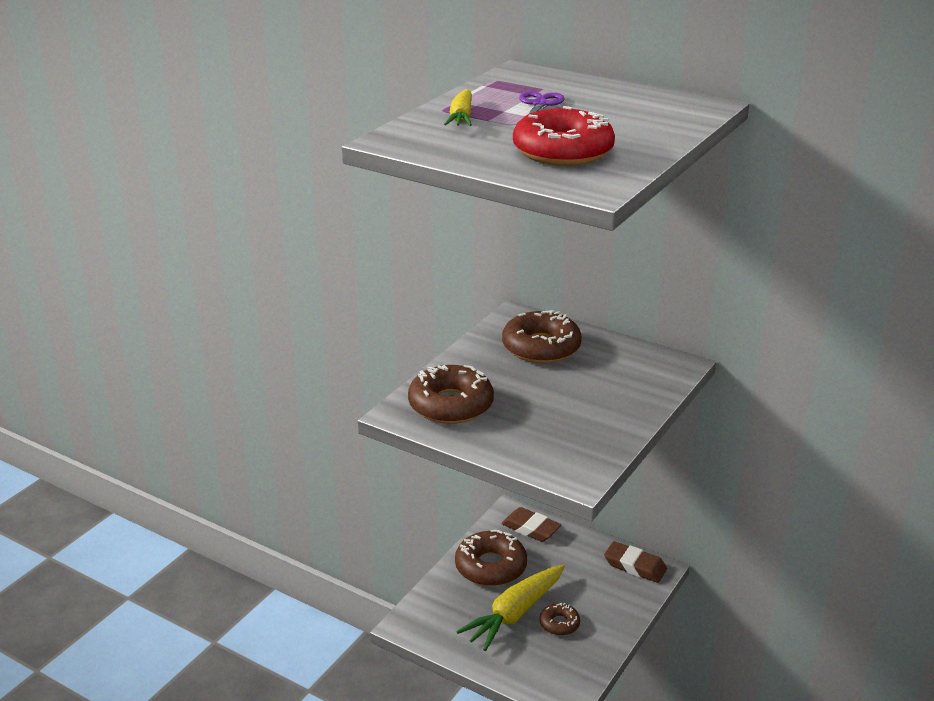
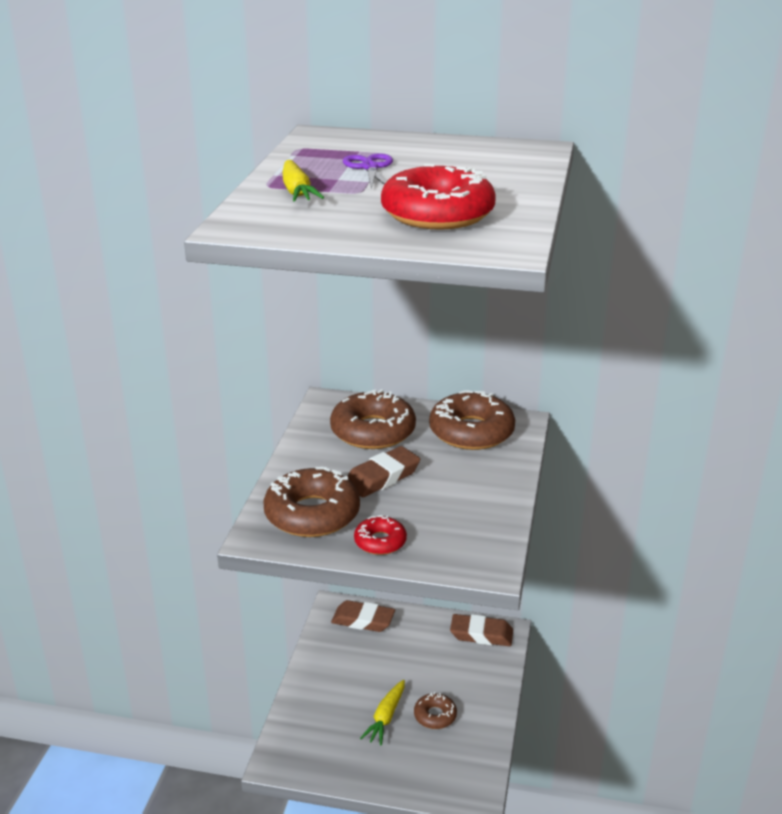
camera: 20 degrees left, 0 degrees up
(490, 567) = (340, 672): brown donut -> brown donut (471, 432)
(496, 438) = (380, 542): none -> red donut
(514, 614) = (385, 717): yellow carrot -> yellow carrot, size x0.57
(527, 387) = (382, 477): none -> brown eraser

